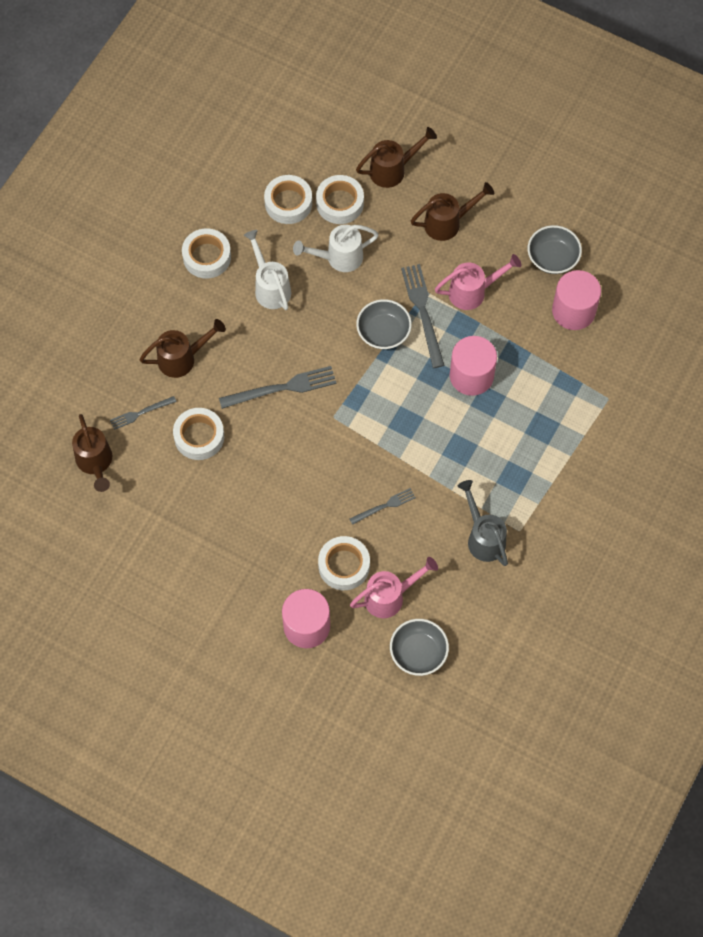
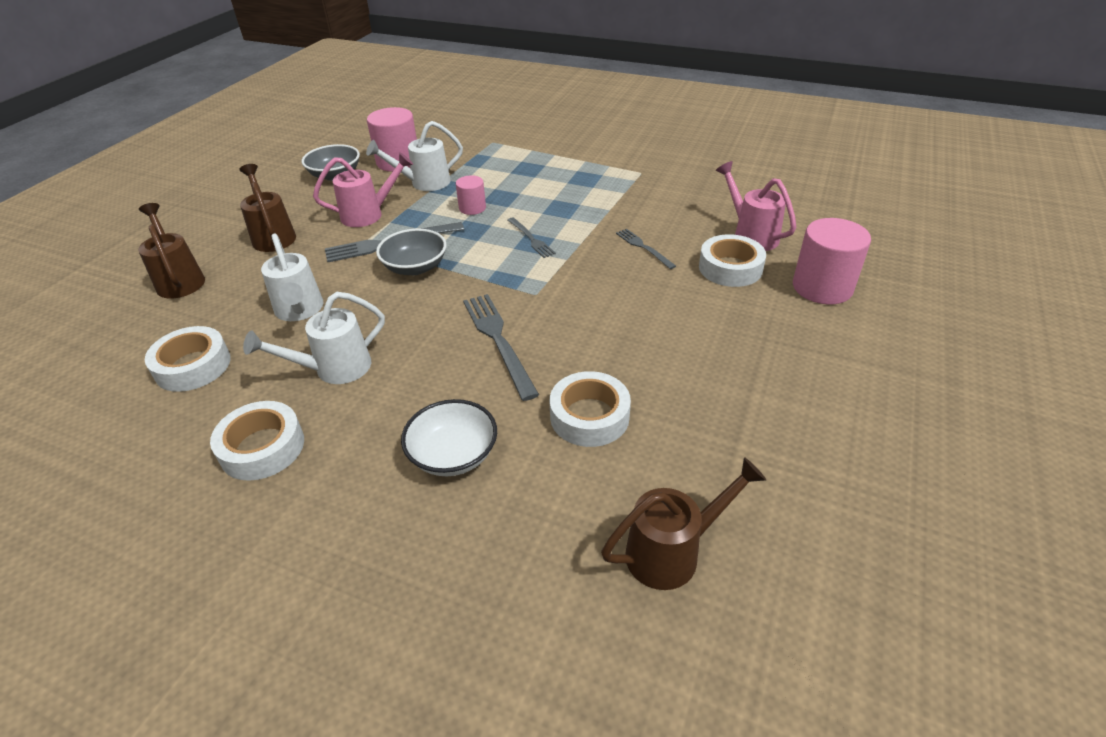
camera: 95 degrees left, 25 degrees down
(140, 413) = (560, 497): grey fork -> grey fork (531, 239)
(182, 359) = (453, 455): brown watering can -> white bowl
(340, 203) = (212, 318): white tape -> none
(418, 652) = (802, 214): grey bowl -> none
(471, 376) = (472, 208): pink cylinder -> pink cylinder, size x0.55
(472, 292) = (368, 214): pink watering can -> pink watering can turned 90 degrees clockwise
(483, 537) = (656, 189): grey watering can -> none
(525, 335) = (424, 183): none -> white watering can

